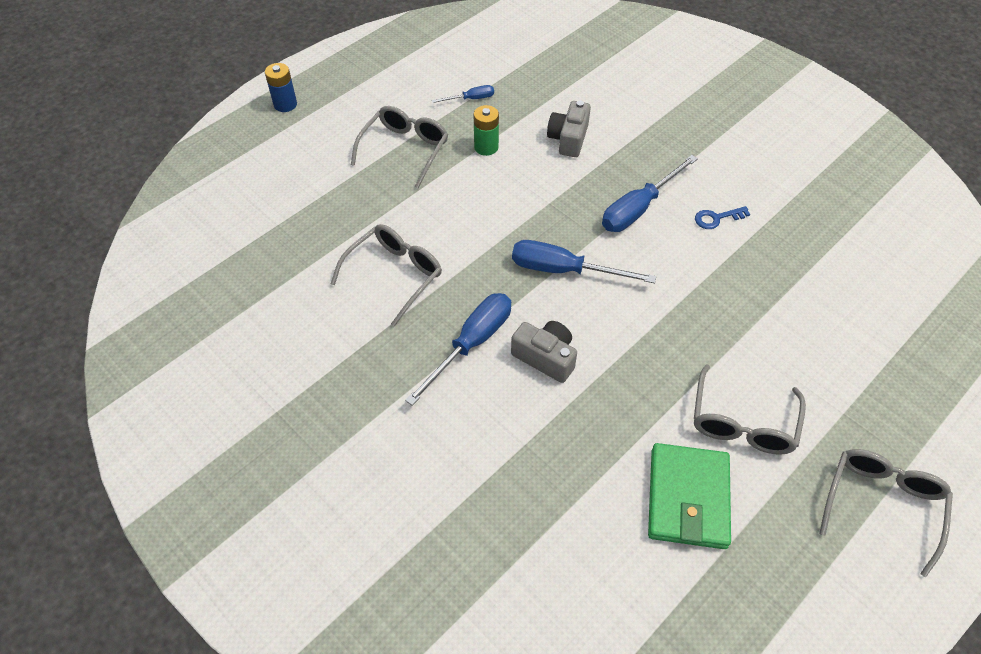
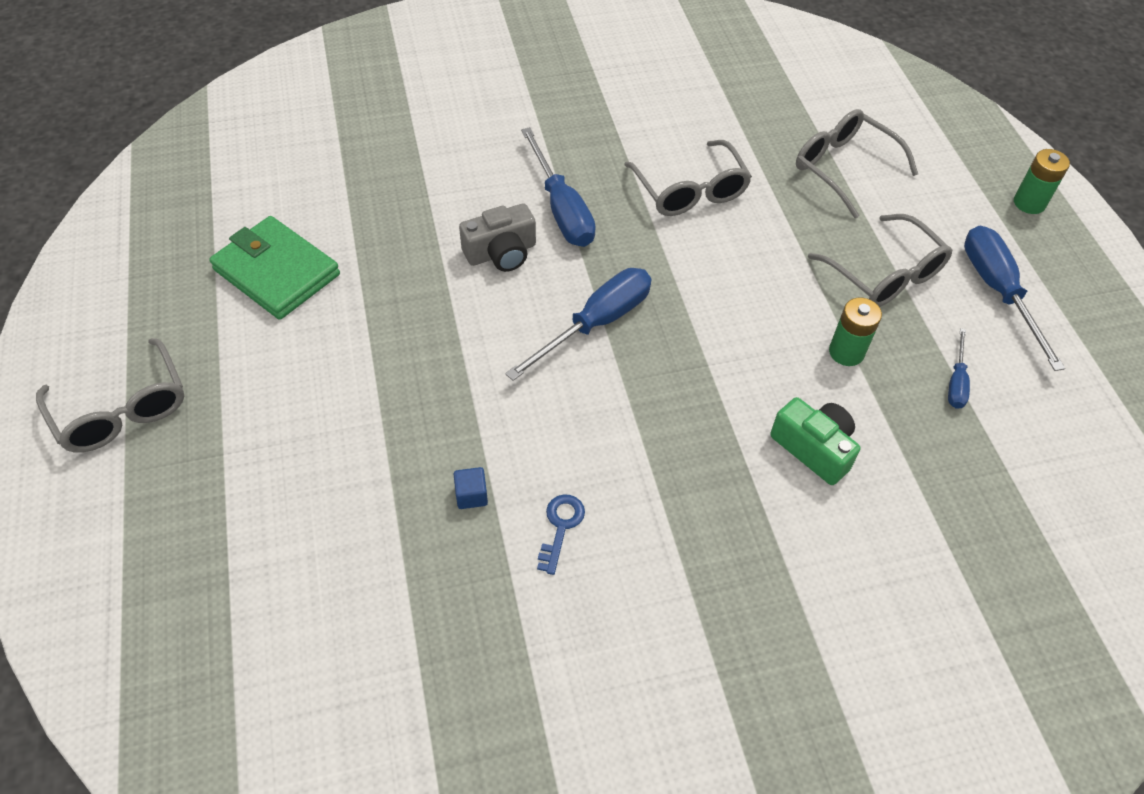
camera: 120 degrees right, 0 degrees up
(285, 104) = (1029, 203): blue battery -> green battery
(568, 138) = (814, 448): grey camera -> green camera
(639, 208) = (637, 451): blue screwdriver -> blue screwdriver (998, 292)
(738, 266) = (471, 495): none -> blue cube
(742, 423) = (297, 359): grey glasses -> grey glasses (843, 168)

